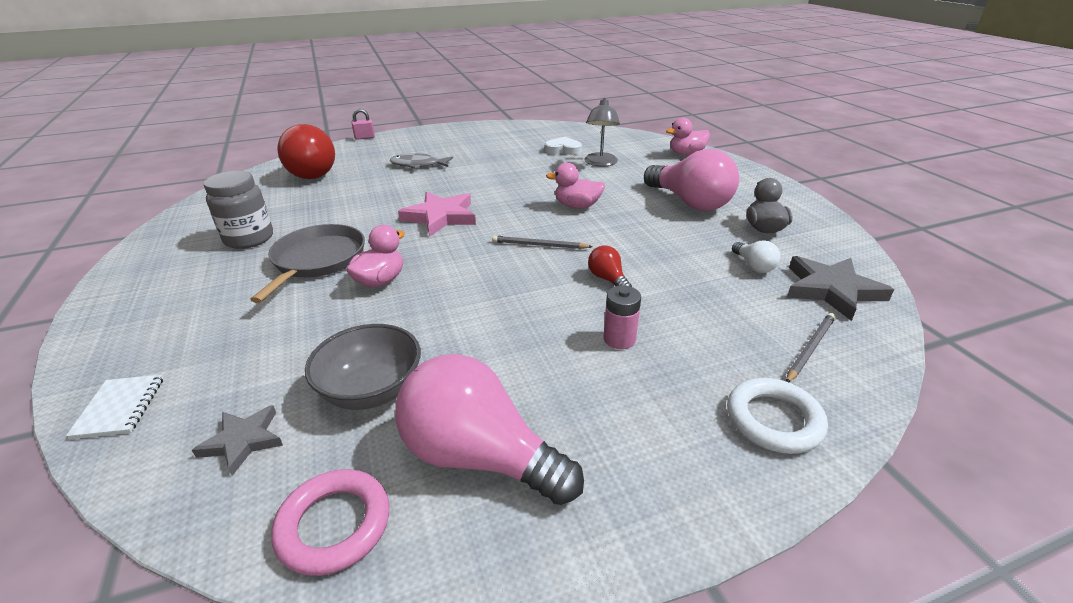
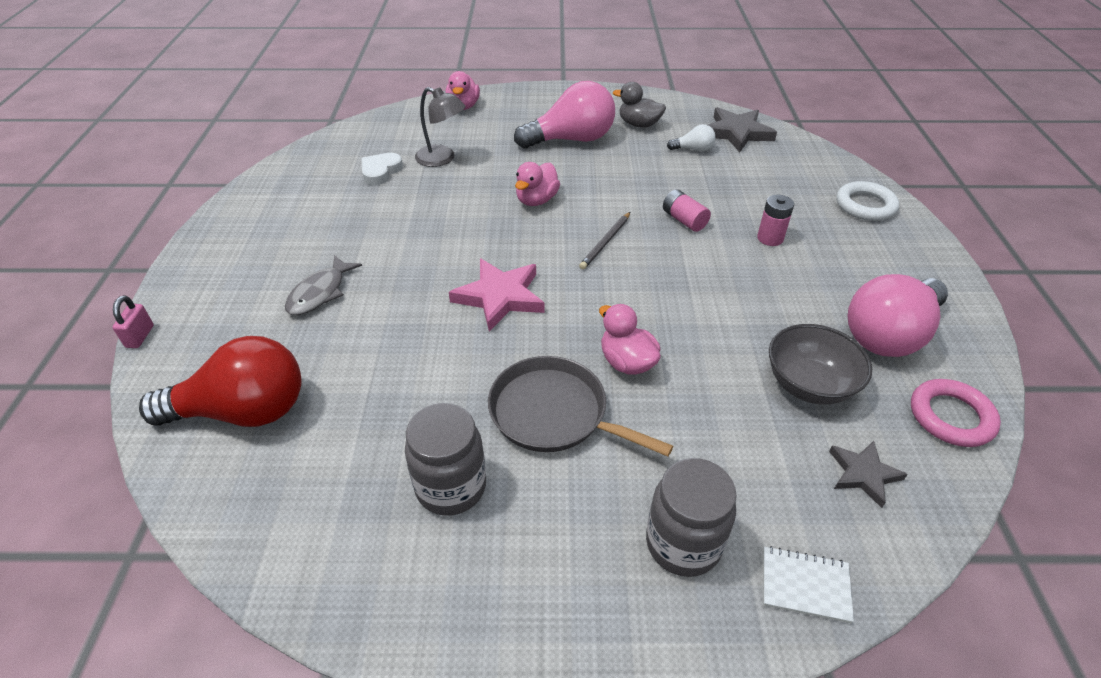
camera: 70 degrees left, 10 degrees up
(181, 336) = (683, 543): none -> grey jar
(608, 279) = (684, 220): red light bulb -> pink battery
(810, 348) = (800, 167): grey pencil -> none

